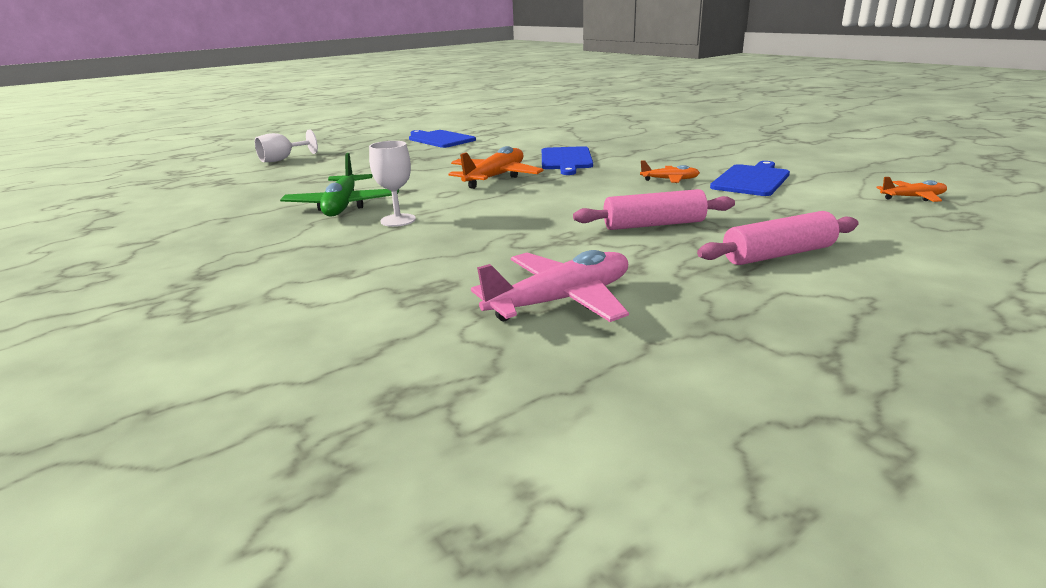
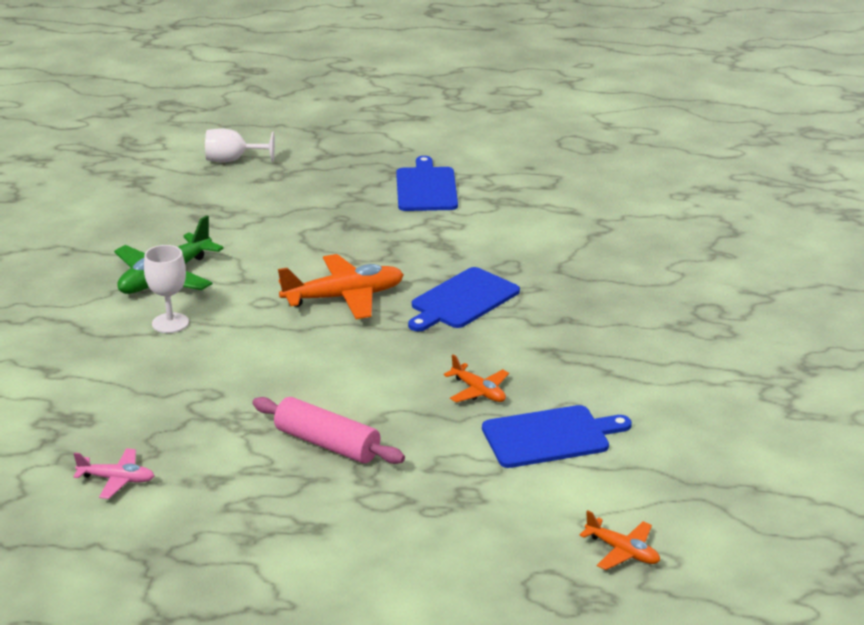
camera: 40 degrees right, 5 degrees up
(561, 301) = (117, 479): pink plane -> pink plane, size x0.54
(778, 254) = (334, 532): pink rolling pin -> none

